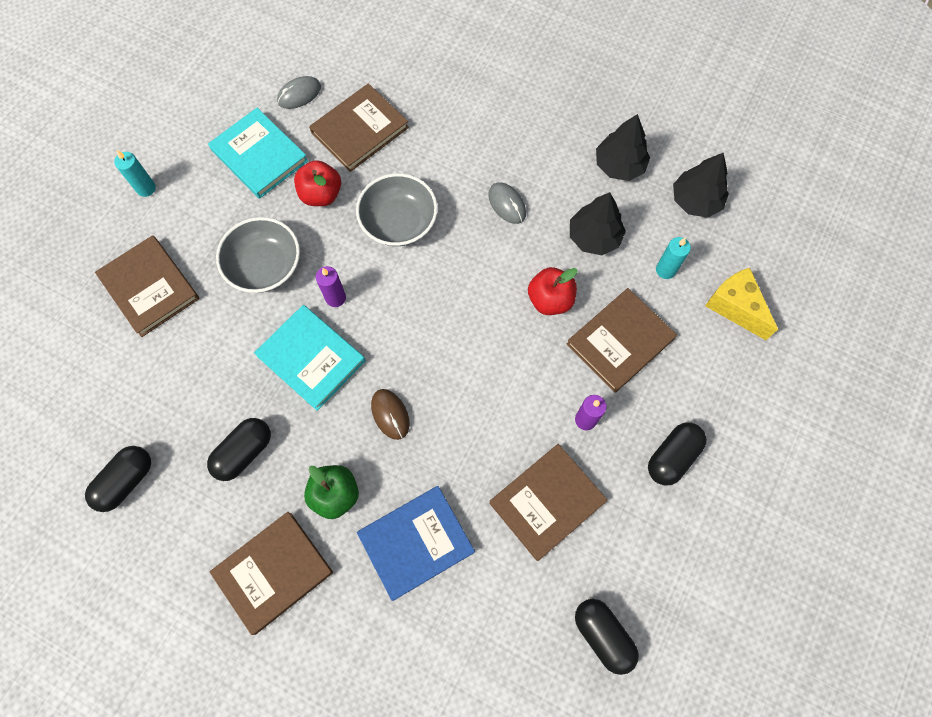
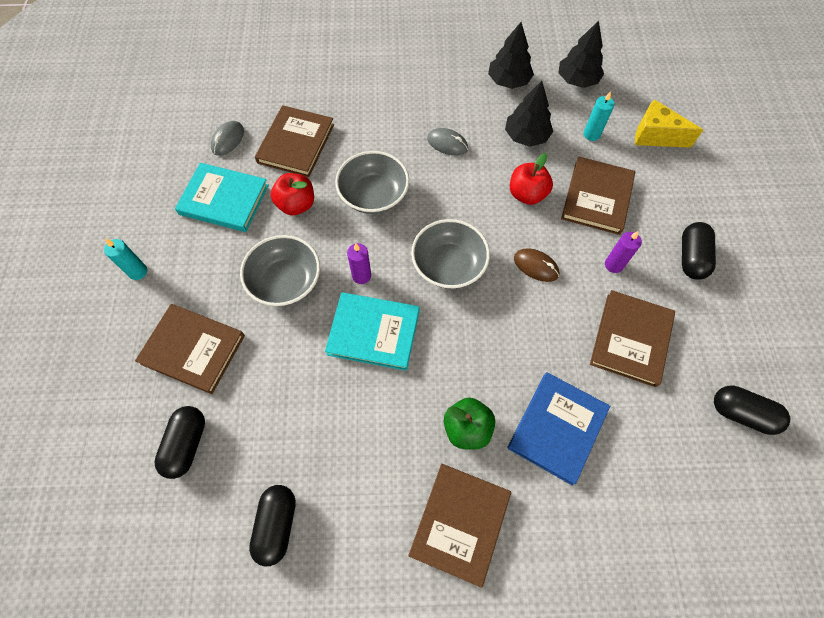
camera: 30 degrees left, 5 degrees down
(244, 452) = (367, 439): black capsule -> black capsule (186, 444)
(390, 414) = (467, 341): brown mouse -> brown mouse (536, 266)
(423, 331) = (448, 265): none -> grey bowl

